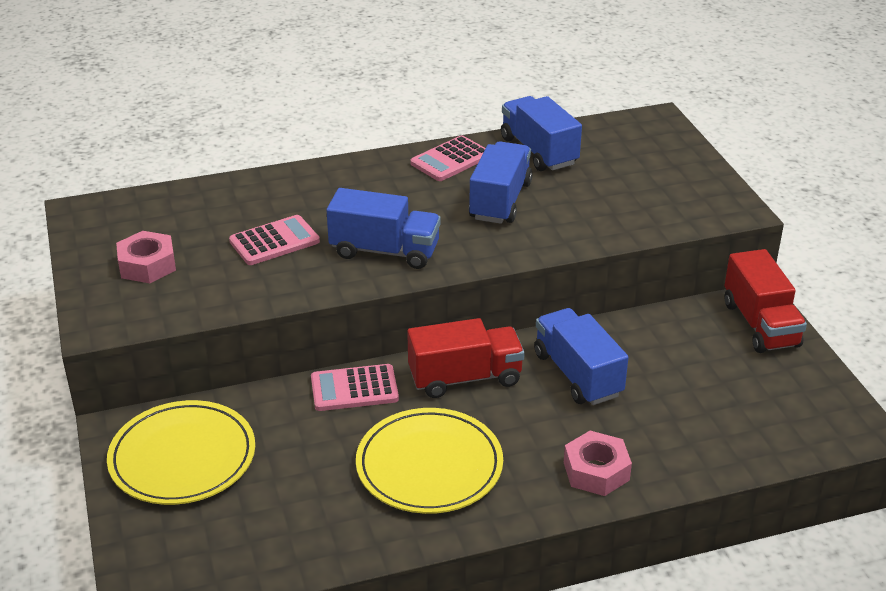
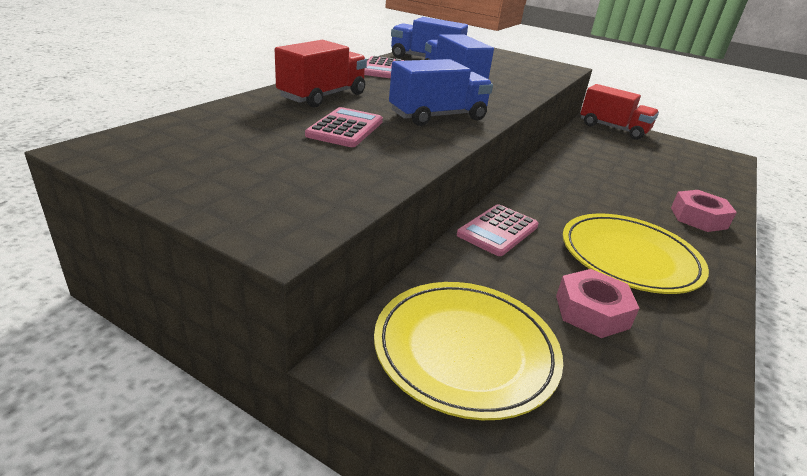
camera: 45 degrees left, 5 degrees down
(147, 265) = (252, 171): pink nut -> pink nut (591, 311)
(465, 378) = (546, 197): red truck -> red truck (323, 96)
(577, 374) = (593, 174): blue truck -> none

